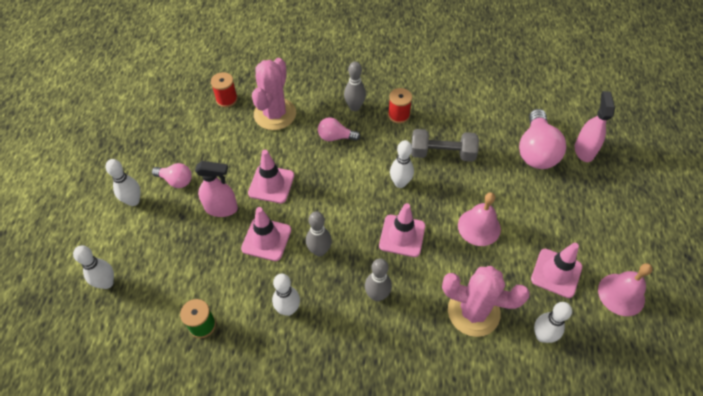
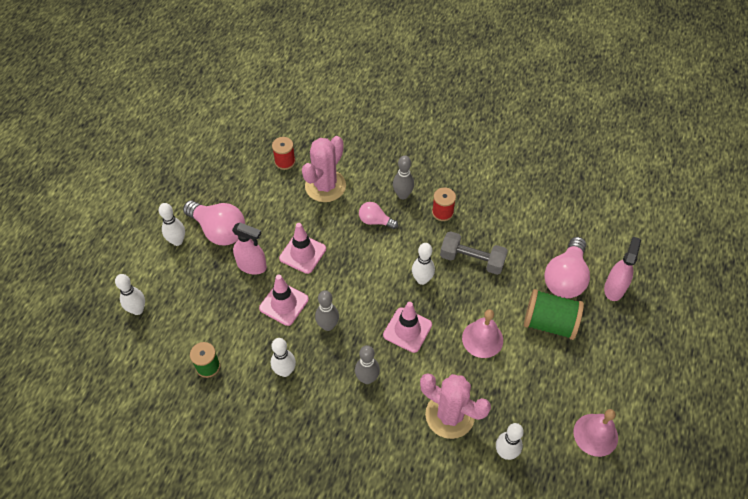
camera: 15 degrees right, 0 degrees up
(176, 180) = (219, 230): pink light bulb -> pink light bulb, size x1.81
(537, 196) = (549, 323): none -> green spool
(556, 273) = (540, 399): pink traffic cone -> none

